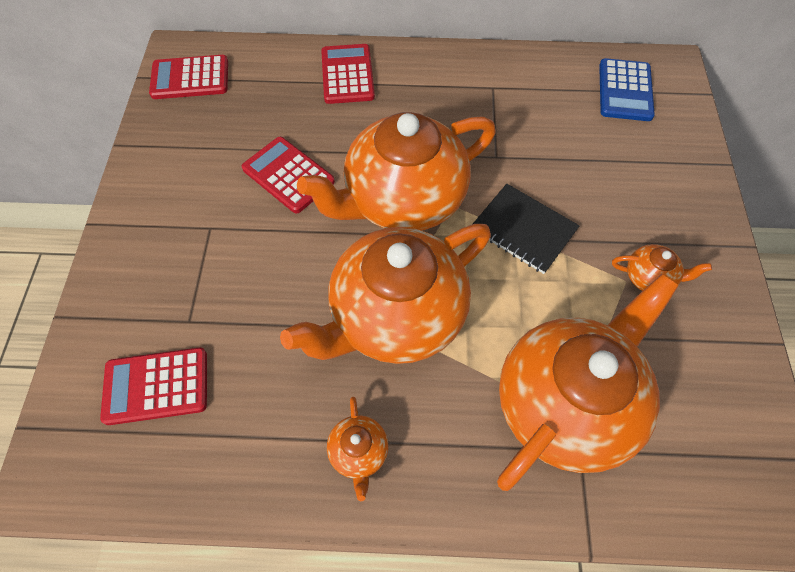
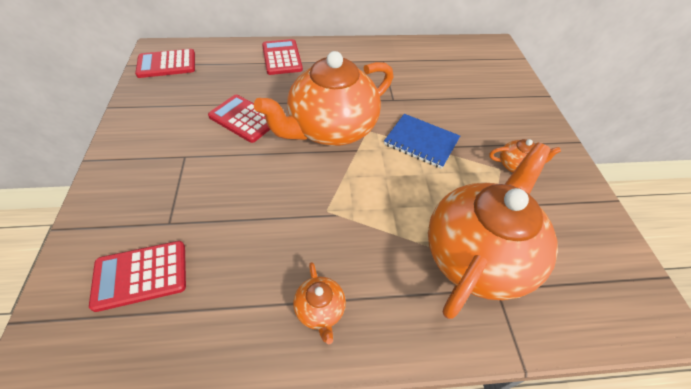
camera: 10 degrees left, 10 degrees down
(396, 316) = (337, 205): orange teapot -> none
(523, 230) = (421, 142): black notebook -> blue notebook
(625, 91) = (470, 59): blue calculator -> none

